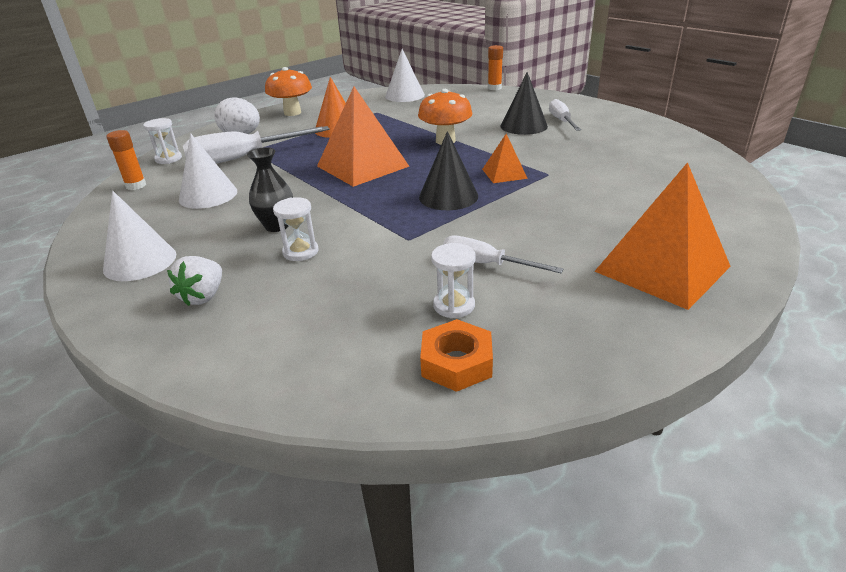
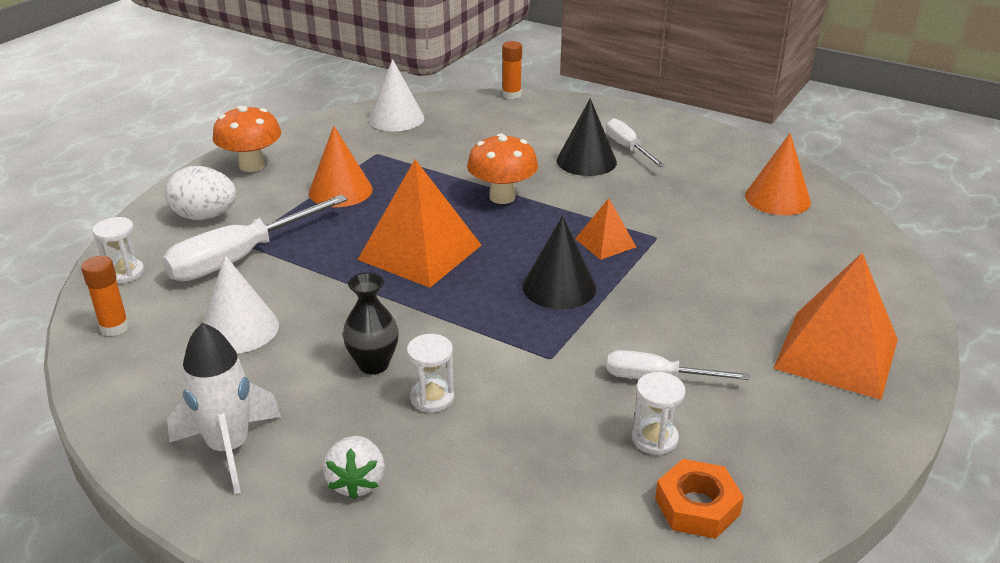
camera: 20 degrees left, 0 degrees up
(140, 261) = (229, 448): white cone -> white rocket
(669, 159) = (777, 198): none -> orange cone

